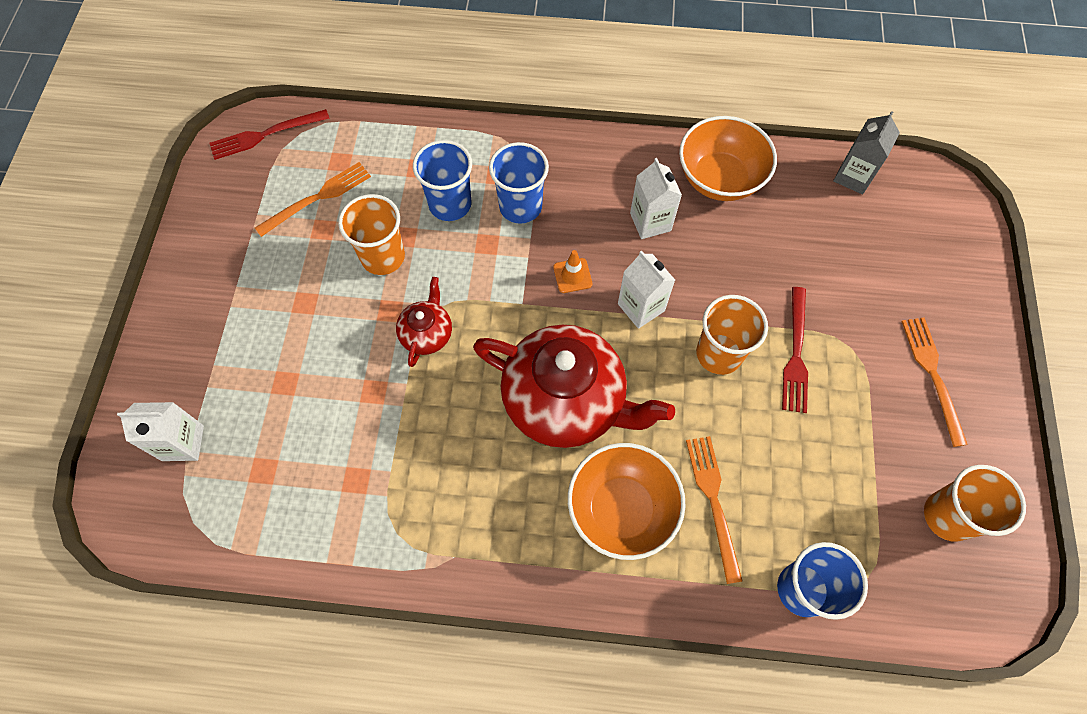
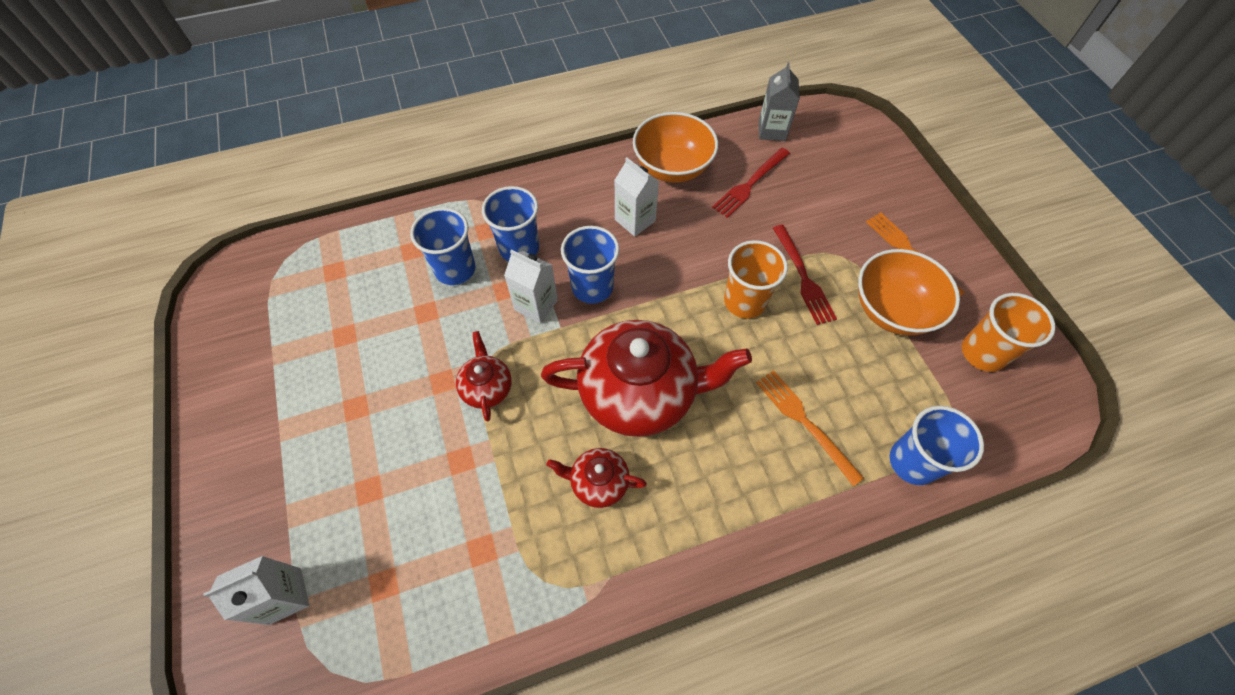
camera: 25 degrees left, 5 degrees down
(264, 135) = (248, 274): red fork -> red fork (749, 185)
(318, 197) = (327, 309): orange fork -> none
(383, 257) = (413, 337): orange cup -> none
(485, 467) = (598, 482): none -> red teapot
(572, 275) = (592, 287): orange traffic cone -> blue cup
(621, 509) = (734, 464): orange bowl -> orange bowl (892, 310)
(641, 307) = (662, 290): white carton -> white carton (536, 305)

